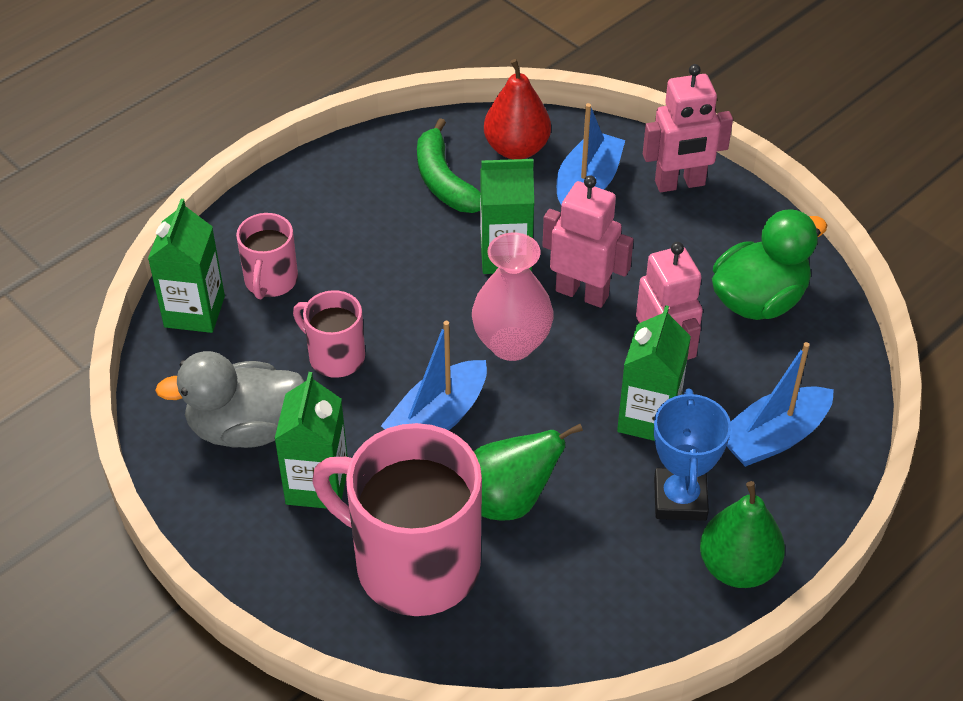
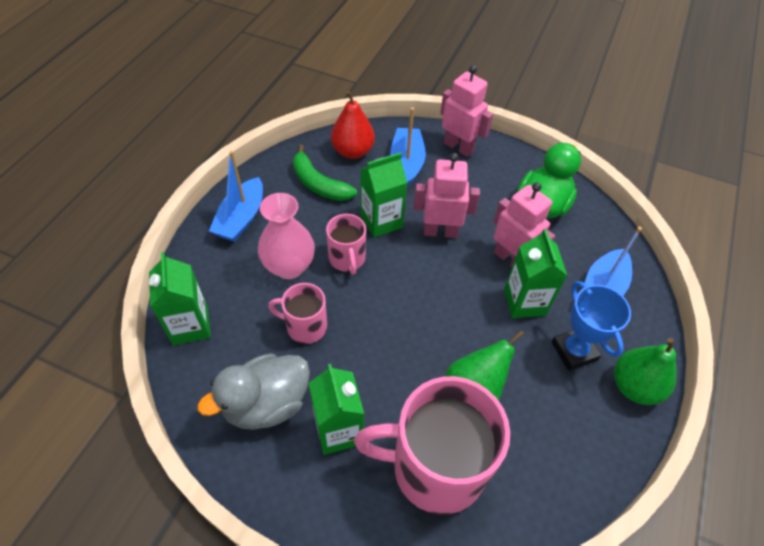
camera: 25 degrees left, 5 degrees up
(270, 281) = (235, 285): pink mug -> pink mug (347, 259)
(437, 418) = (396, 348): blue boat -> blue boat (241, 218)
(511, 343) = (415, 279): pink vase -> pink vase (289, 266)
(680, 184) = (458, 147): pink robot -> pink robot turned 105 degrees counterclockwise

